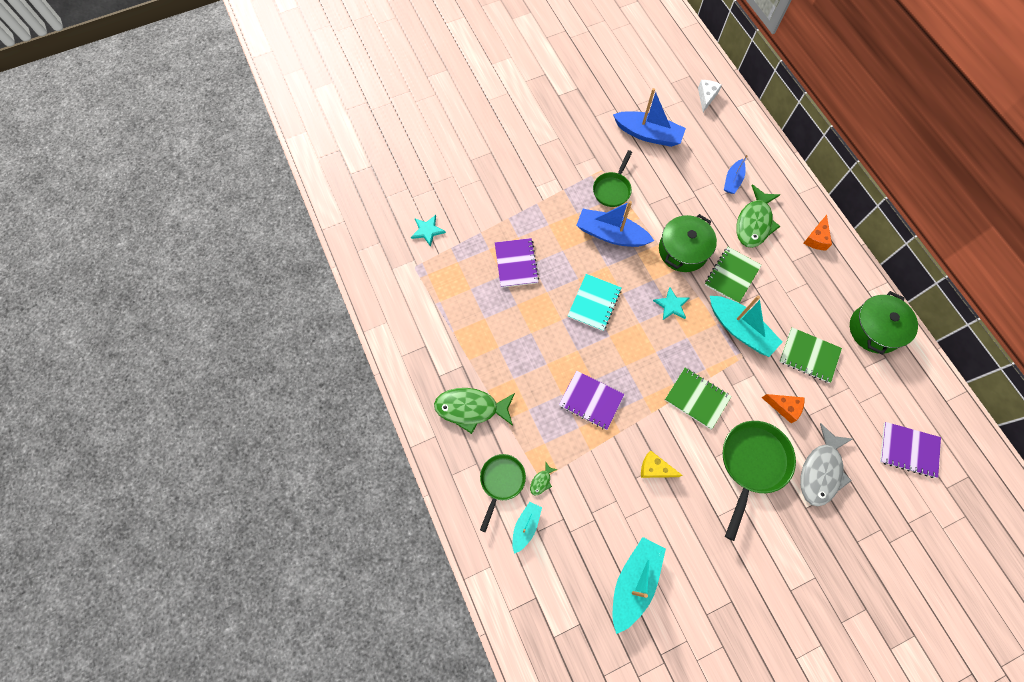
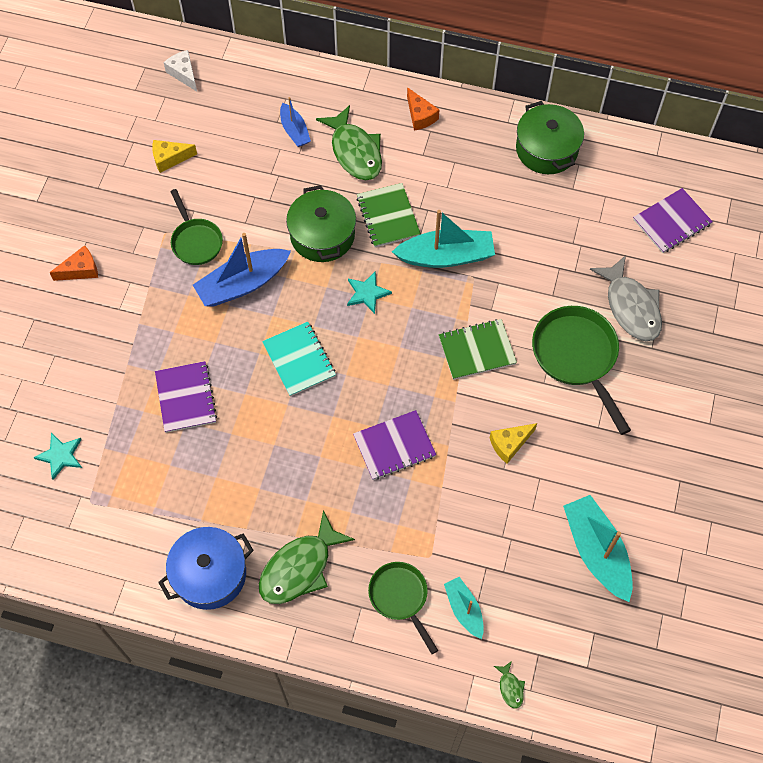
camera: 50 degrees left, 5 degrees down
(426, 363) = (209, 574): none -> blue pot
(516, 263) = (186, 398): purple notebook -> purple notebook turned 45 degrees clockwise
(541, 481) = (433, 558): green fish -> green fish (510, 688)
(648, 134) = (170, 158): blue boat -> yellow cheese
(784, 407) = (550, 285): orange cheese -> orange cheese (80, 270)
(809, 356) = (522, 222): green notebook -> none

